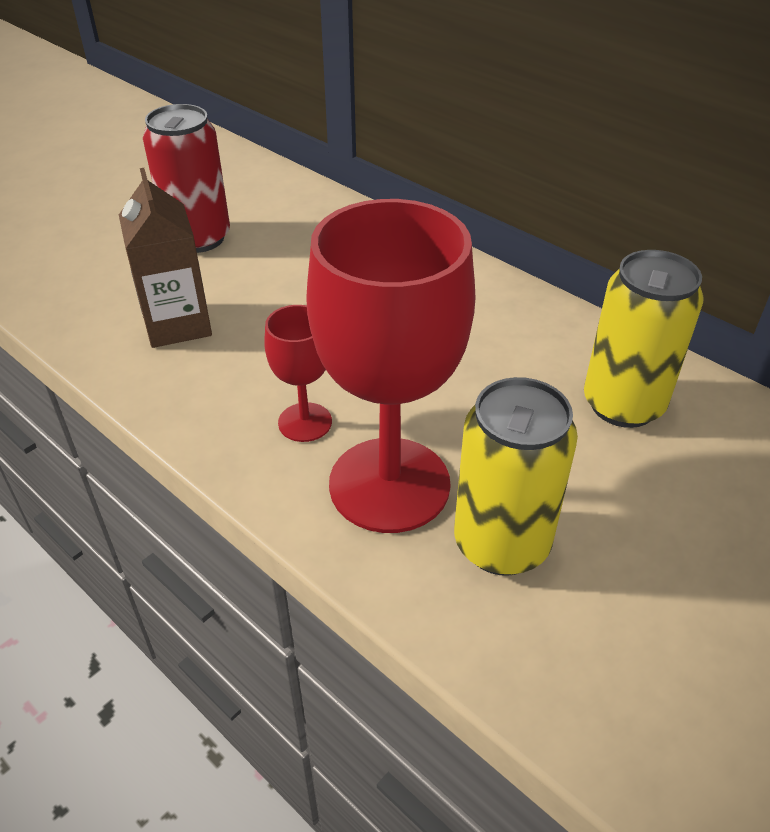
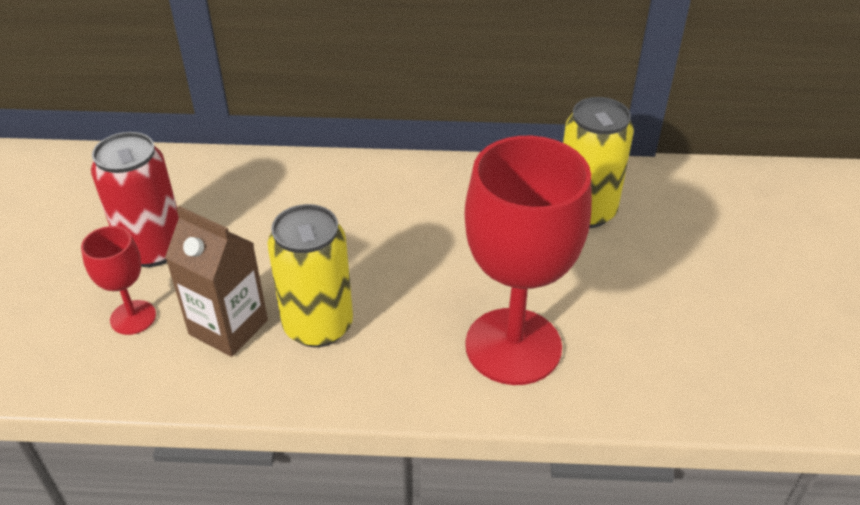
camera: 40 degrees left, 0 degrees up
(305, 422) = (413, 340): red goblet -> red goblet (133, 317)
(501, 543) = (612, 339): yellow can -> yellow can (318, 325)

